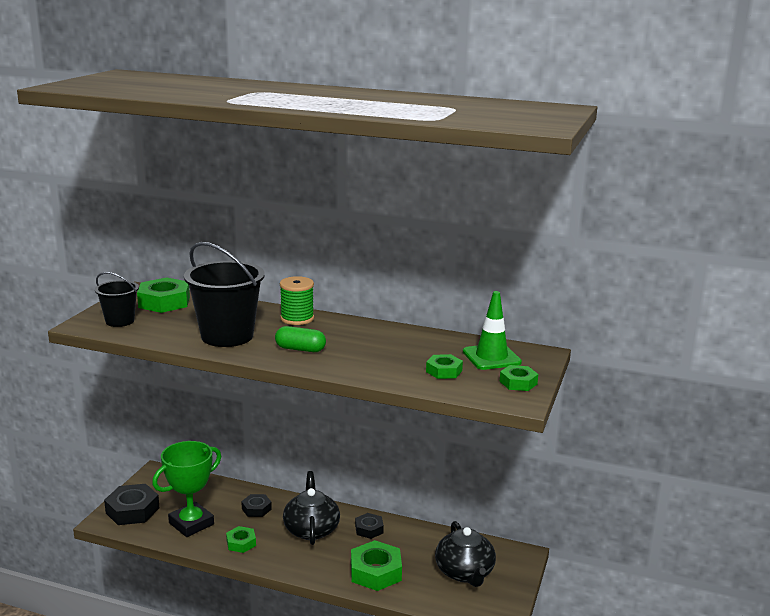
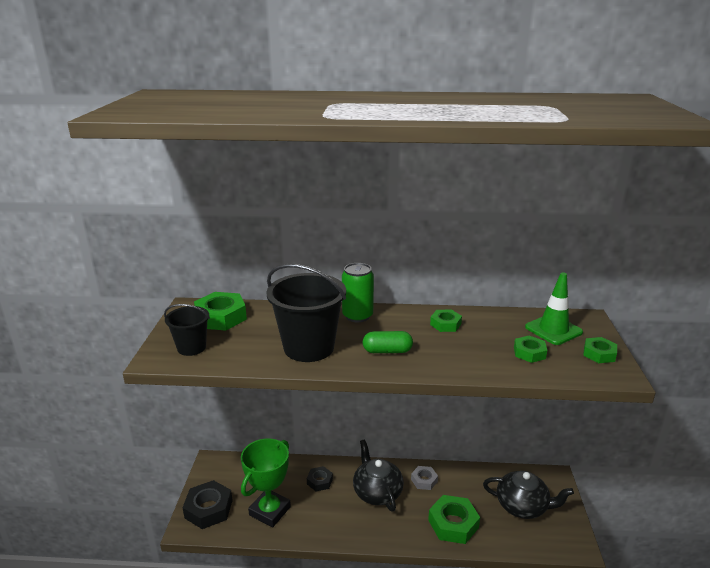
camera: 15 degrees left, 5 degrees up
(241, 543) = (324, 521): green nut -> green nut (445, 324)
(297, 318) = (357, 316): green spool -> green can
(369, 529) = (424, 480): black nut -> grey nut
(464, 572) = (522, 506): black teapot -> black teapot turned 45 degrees counterclockwise

